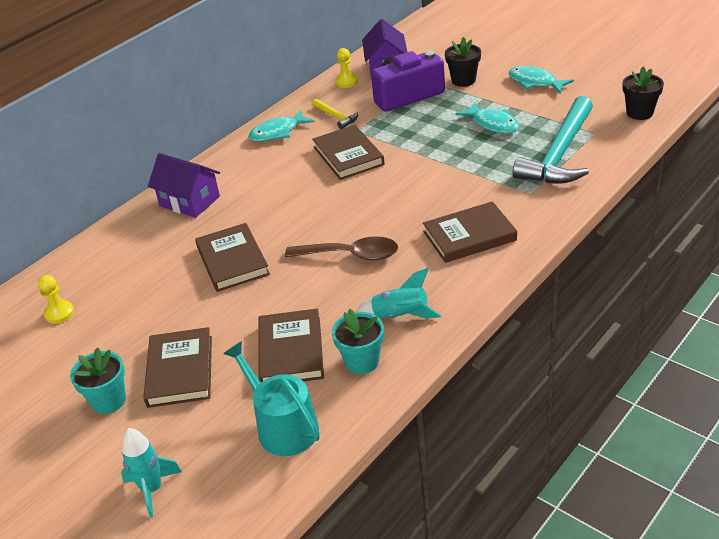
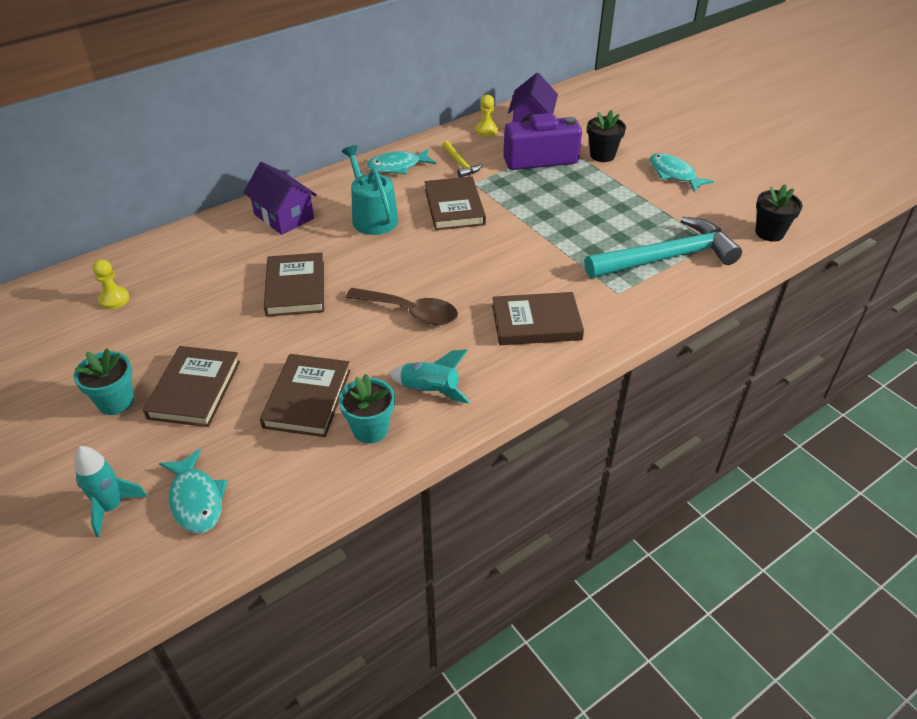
camera: 10 degrees right, 5 degrees up
(283, 426) = (263, 477): turquoise watering can -> turquoise watering can (372, 217)
(492, 124) = (611, 208): turquoise fish -> turquoise fish (196, 500)
(560, 154) = (666, 257): turquoise hammer -> turquoise hammer turned 150 degrees counterclockwise

